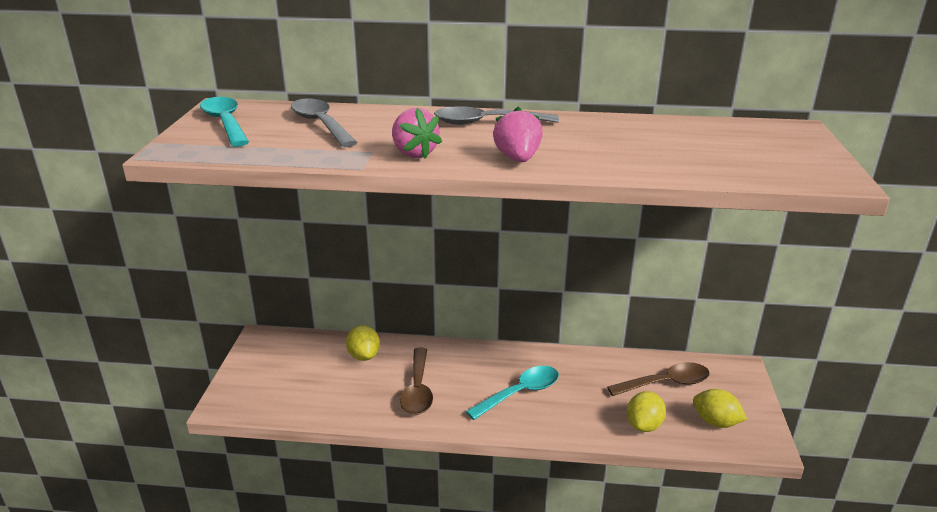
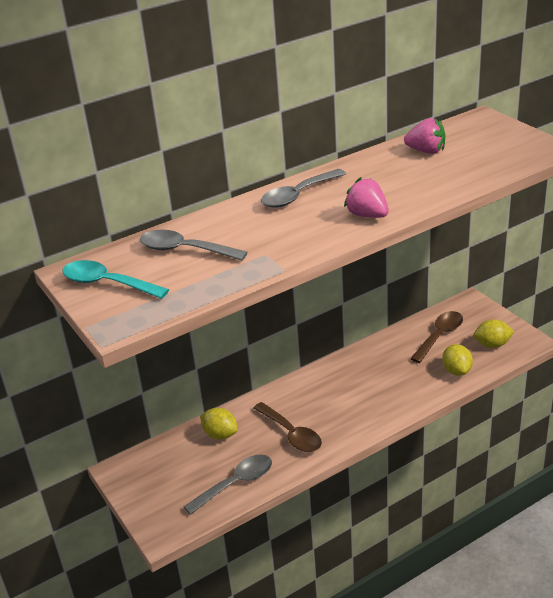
camera: 35 degrees left, 5 degrees up
(323, 402) = (236, 483): none -> grey spoon
(414, 153) = (296, 242): pink strawberry -> pink strawberry (426, 151)
(520, 393) = (361, 395): turquoise spoon -> none

